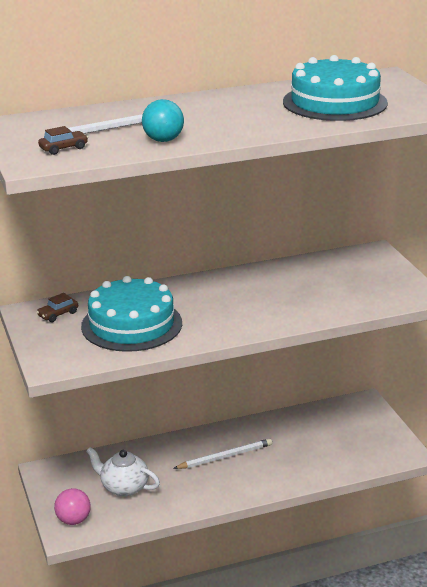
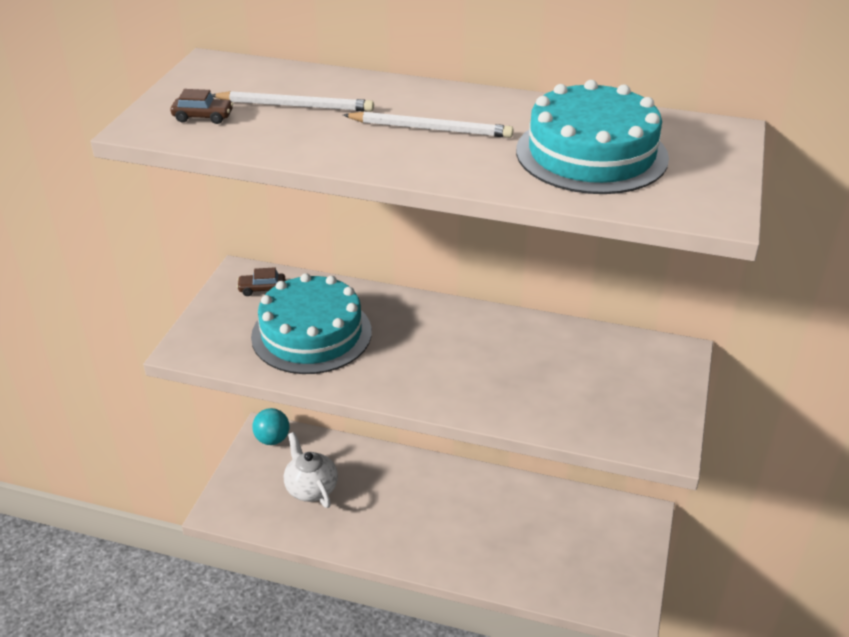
camera: 35 degrees right, 10 degrees up
(73, 520) = (236, 500): pink ball -> none
(163, 140) = (313, 142): turquoise ball -> turquoise ball (272, 439)
(225, 456) = (435, 504): white pencil -> white pencil (430, 129)

